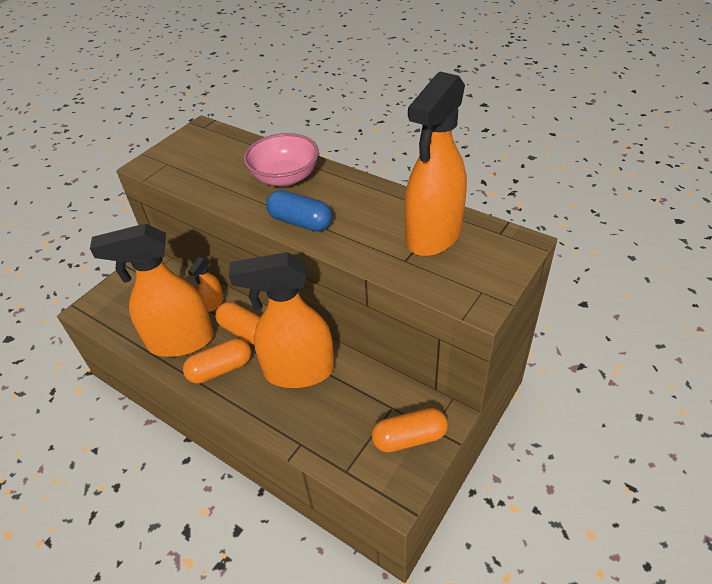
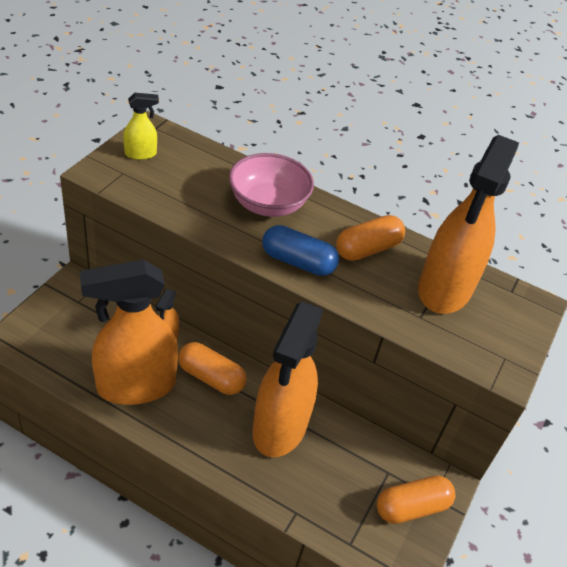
camera: 15 degrees left, 0 degrees up
(186, 148) = (141, 154): none -> yellow spray bottle
(220, 369) = (189, 422): orange capsule -> orange capsule (367, 249)
(298, 371) = (279, 427): orange spray bottle -> orange spray bottle turned 60 degrees counterclockwise

